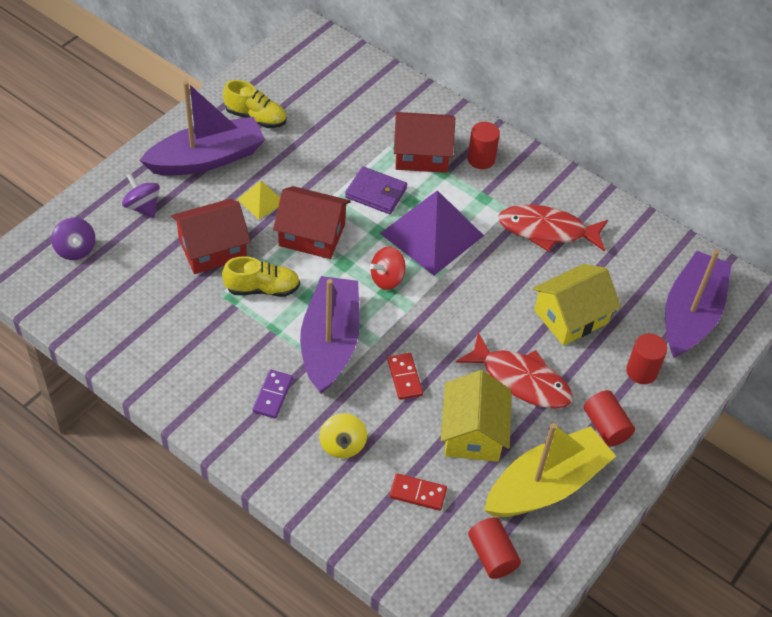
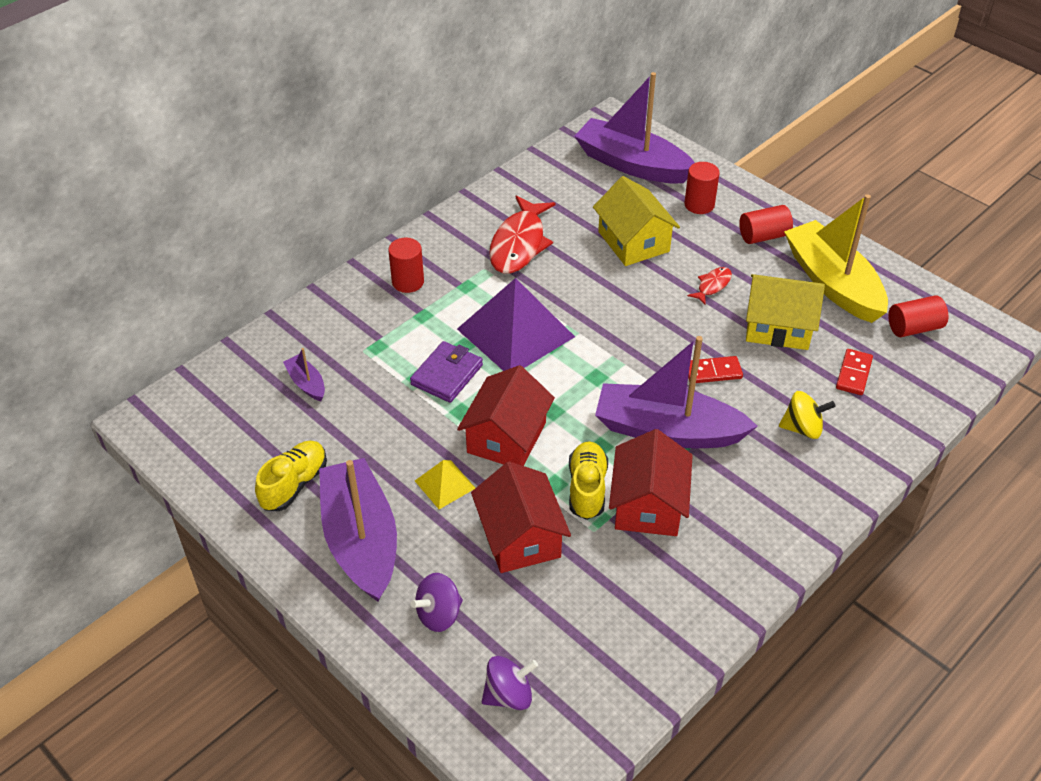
camera: 80 degrees left, 5 degrees down
(273, 395) = (742, 485): purple domino -> none
(355, 111) = (306, 383): none -> purple boat
(387, 279) = (577, 375): red spinning top -> none
(421, 154) = (392, 330): red house -> red house (648, 505)
(521, 380) = (712, 285): red fish -> red fish, size x0.48

